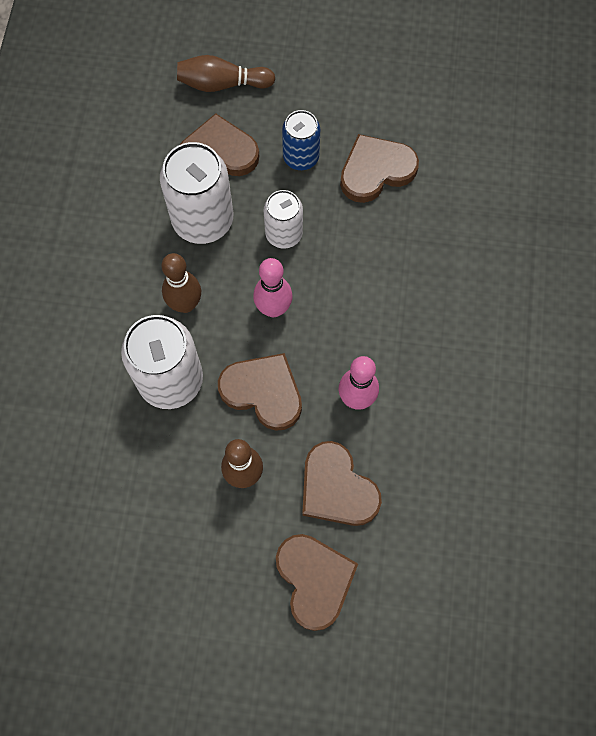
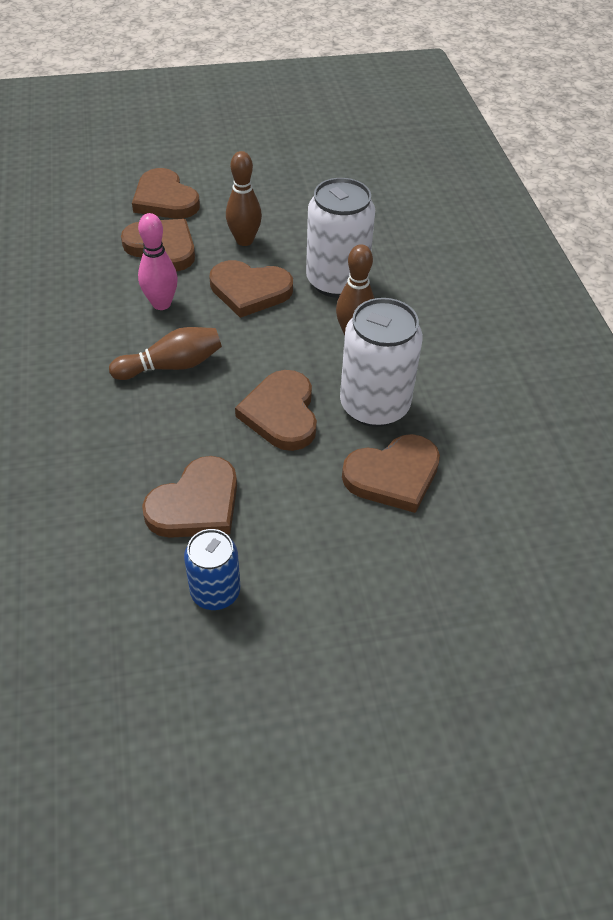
camera: 160 degrees right, 20 degrees down
(222, 84) = (431, 559): brown bowling pin -> brown bowling pin (172, 366)
(273, 308) = (265, 350): pink bowling pin -> none
(284, 234) = (281, 413): white can -> brown heart
(301, 157) = (293, 496): blue can -> blue can (215, 591)

